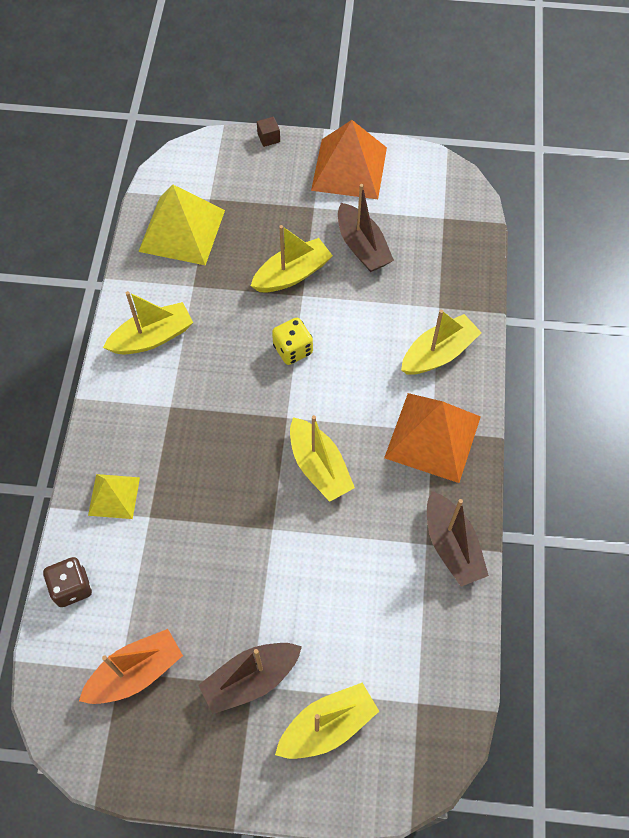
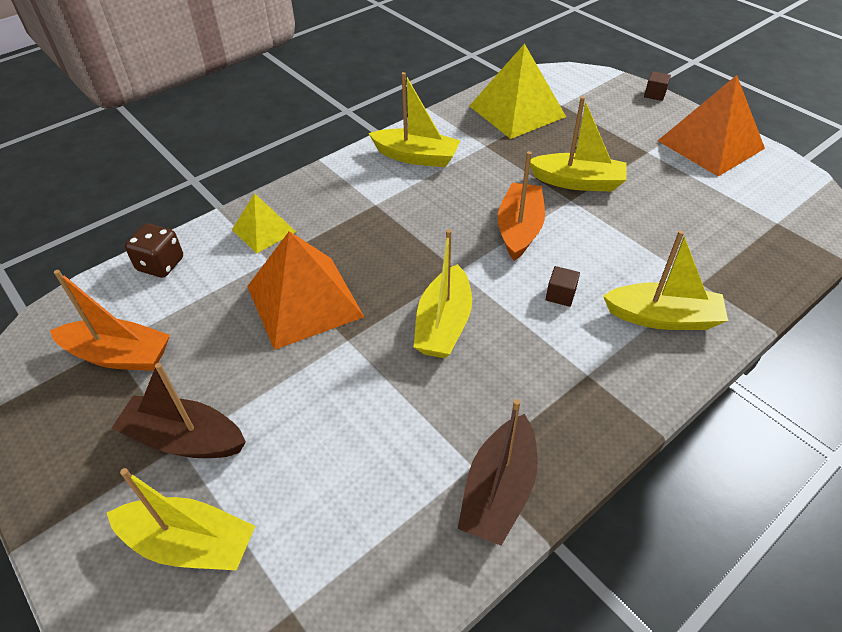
camera: 45 degrees right, 15 degrees down
(293, 349) = (519, 229): yellow dice -> orange boat
(362, 246) = (666, 198): brown boat -> none
(367, 384) = (560, 295): none -> brown cube
(432, 437) = (582, 379): orange pyramid -> orange pyramid (304, 301)

